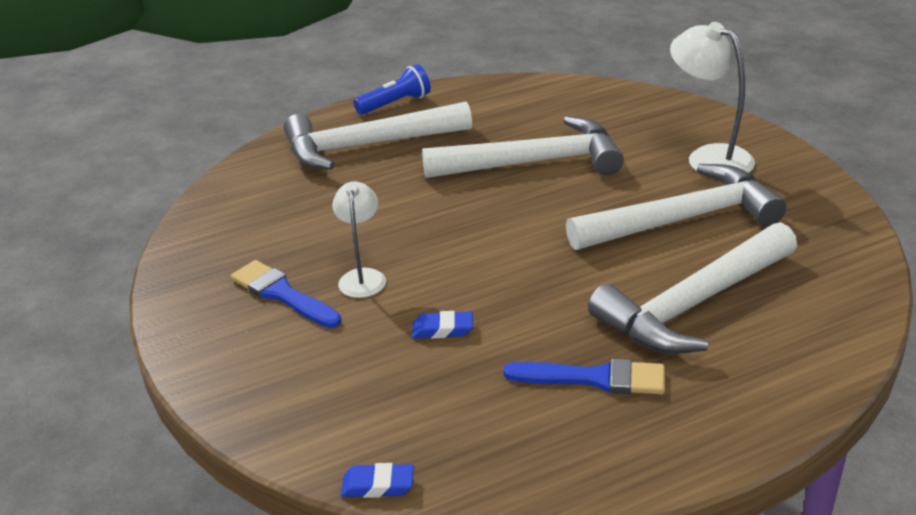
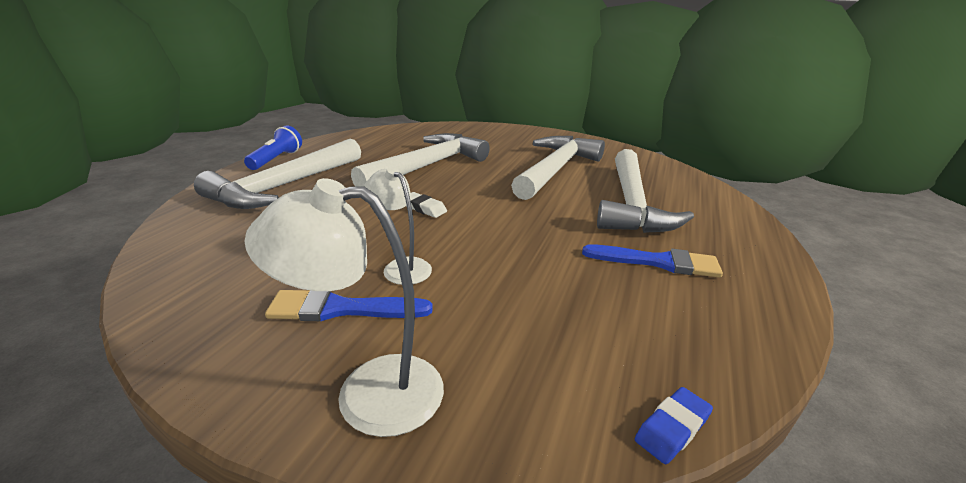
camera: 45 degrees left, 5 degrees down
(442, 329) = (519, 276): blue eraser -> none
(457, 221) = (424, 208): none -> white eraser
(595, 378) = (658, 262): blue brush -> blue brush turned 45 degrees clockwise
(708, 157) = (520, 142): white lamp -> white lamp (368, 392)

